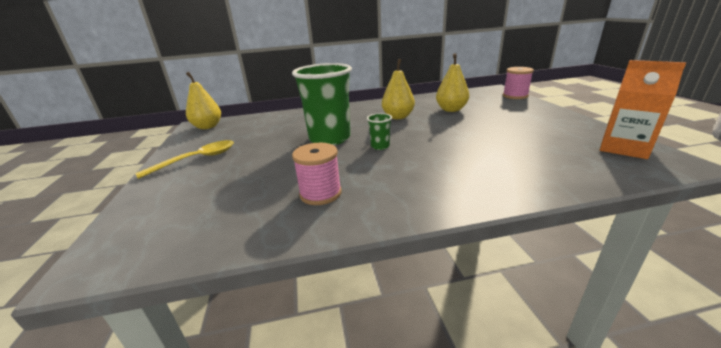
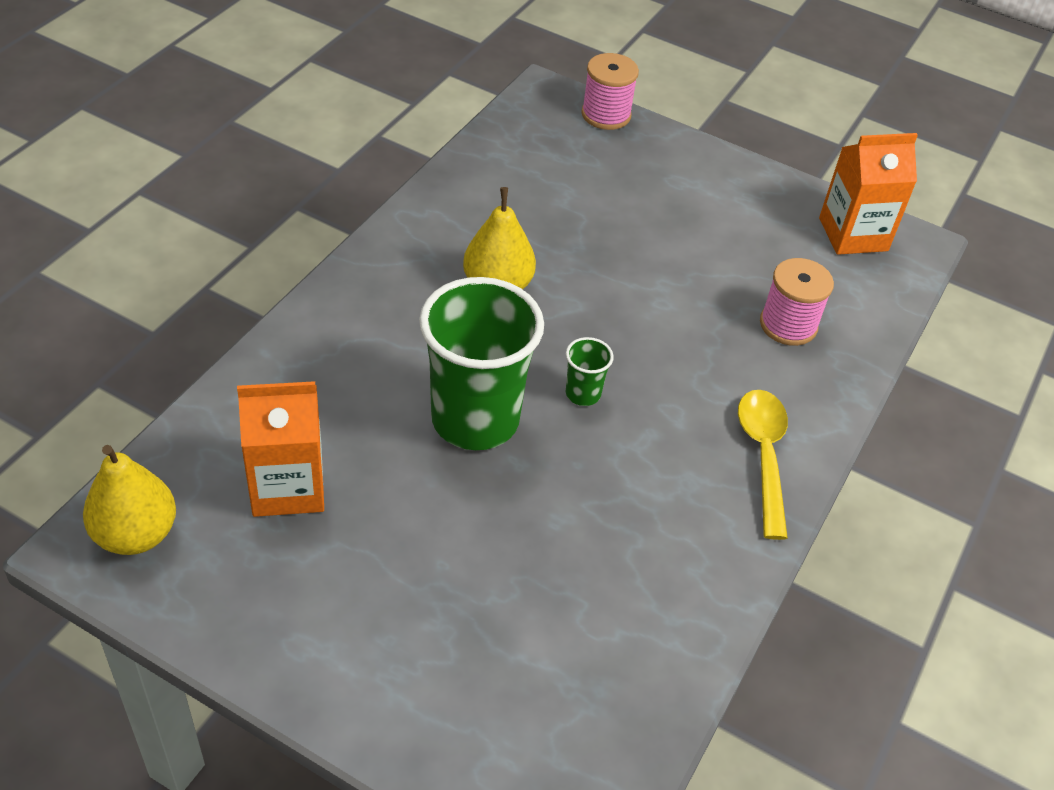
camera: 55 degrees left, 20 degrees up
(197, 159) = (331, 621): yellow spoon -> yellow spoon (763, 456)
(253, 132) = (288, 486): none -> orange carton
(320, 193) = (647, 544): pink spool -> pink spool (788, 325)
(451, 109) = (556, 216): yellow pear -> none

